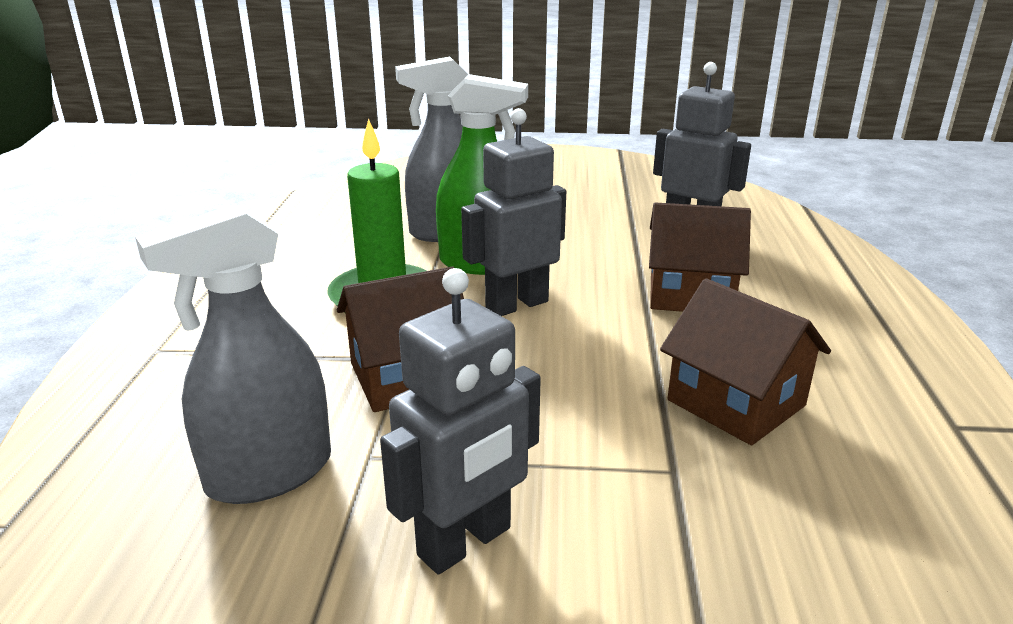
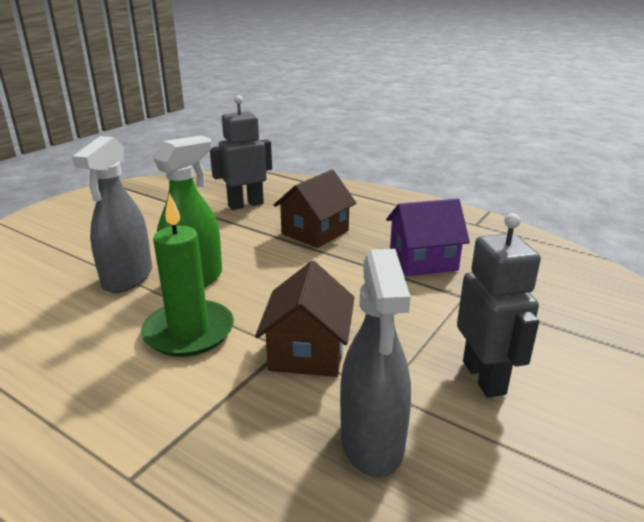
camera: 60 degrees left, 0 degrees up
(516, 304) = (264, 285): grey robot -> none
(735, 402) = (423, 260): brown house -> purple house

